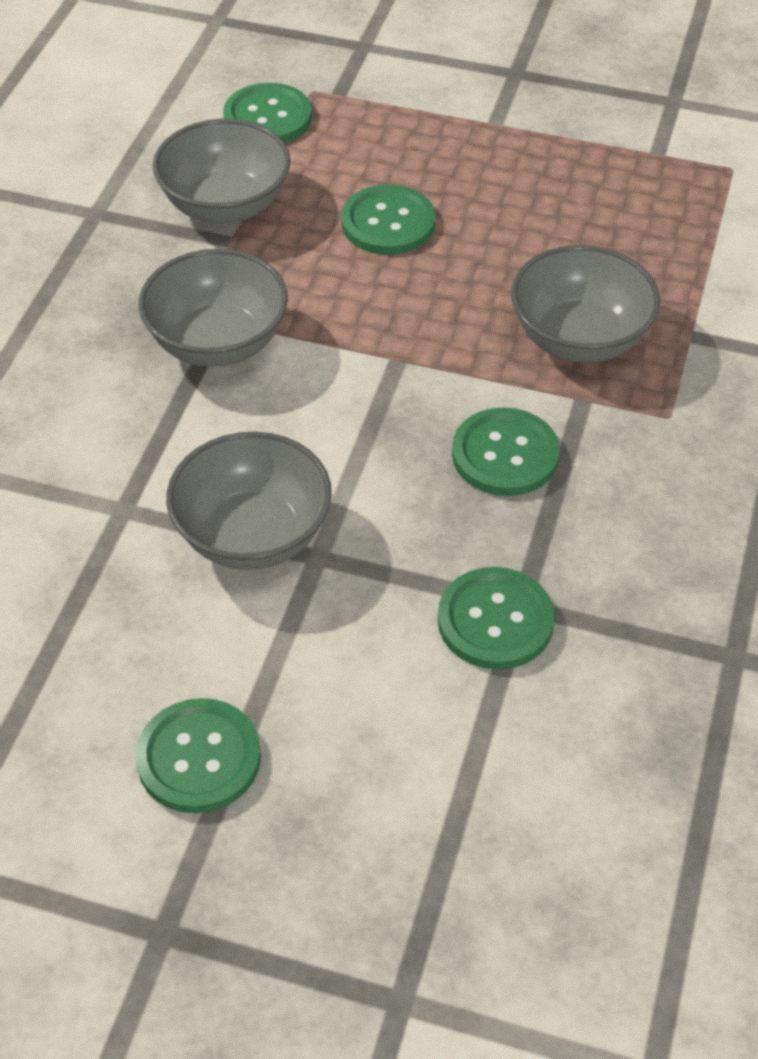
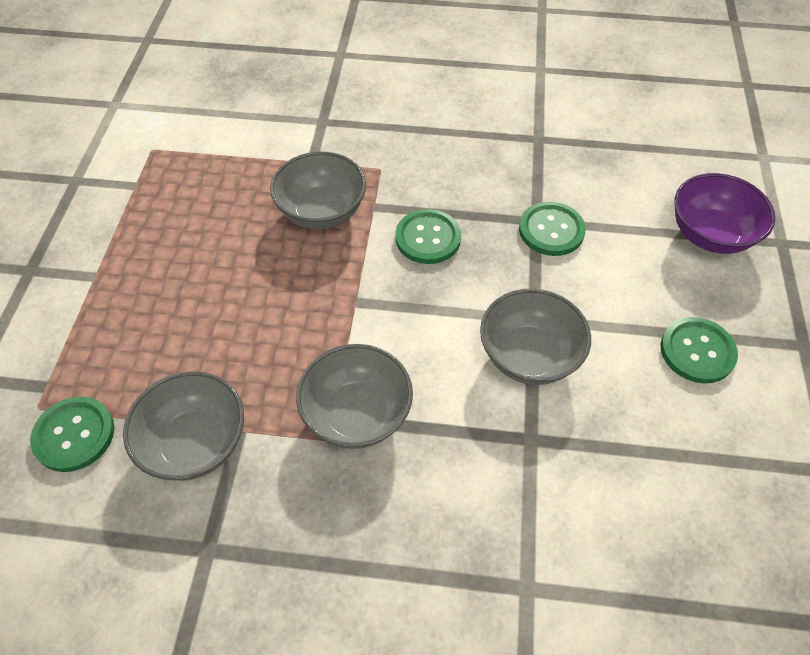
camera: 100 degrees left, 5 degrees up
(388, 223) = (213, 327): green button -> none
(443, 873) = (710, 235): none -> purple bowl

